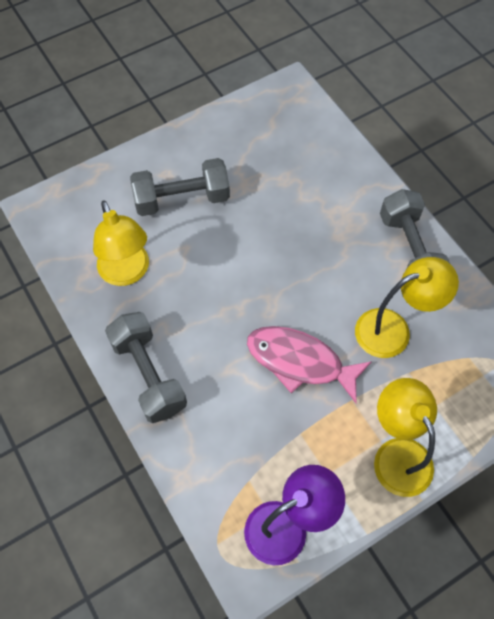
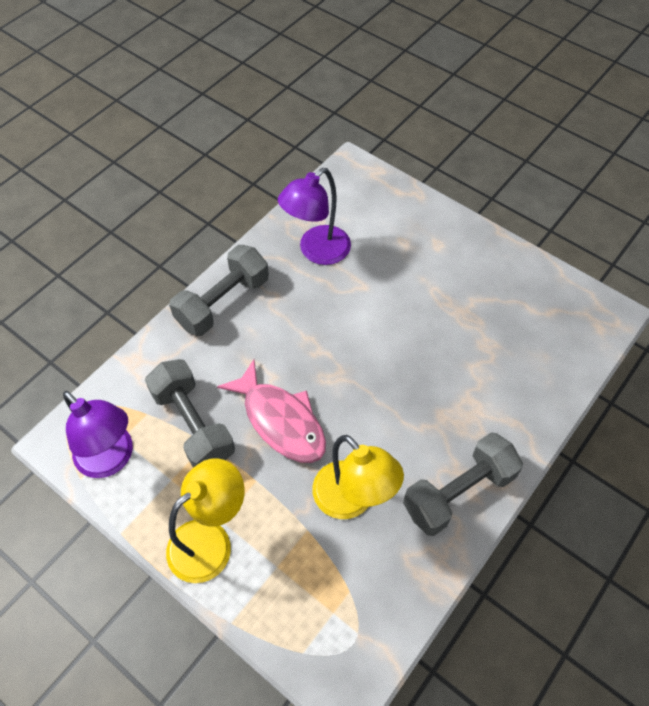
camera: 70 degrees right, 5 degrees down
(127, 273) = (317, 252): yellow lamp -> purple lamp
(182, 199) = (416, 265): grey dumbbell -> grey dumbbell (193, 425)
(300, 361) = (281, 421): pink fish -> pink fish turned 135 degrees clockwise

